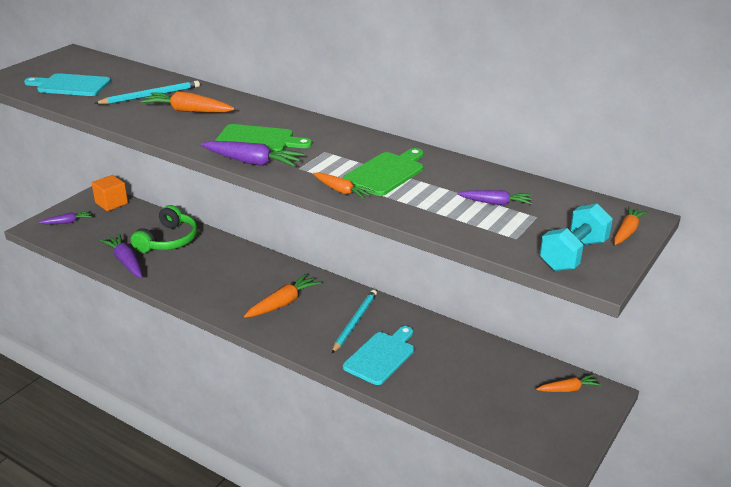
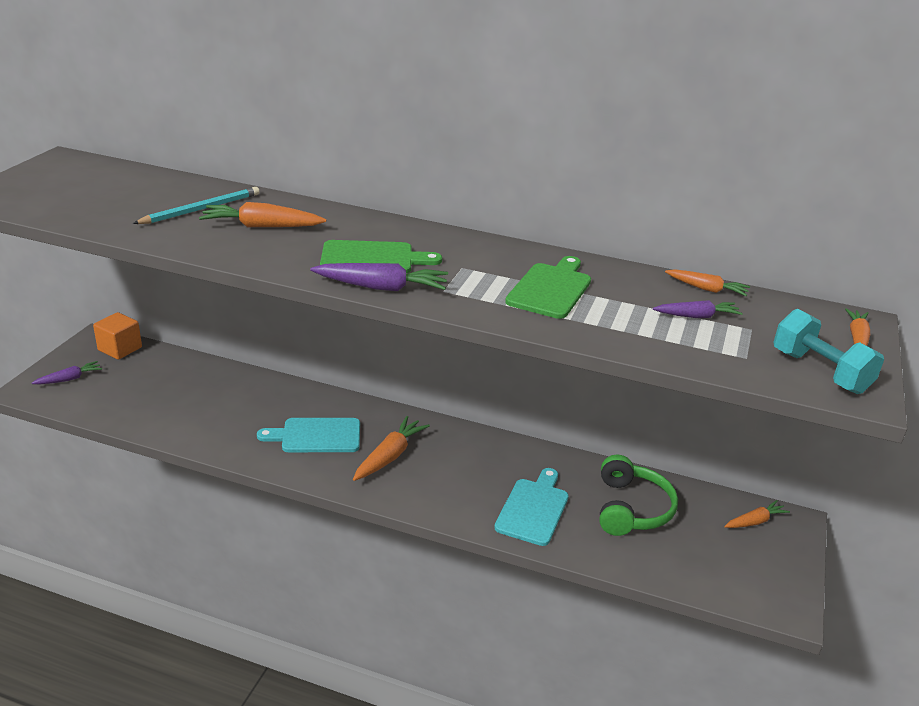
camera: 15 degrees left, 0 degrees up
(70, 85) = (85, 201): turquoise cutting board -> turquoise cutting board (316, 436)
(126, 262) = (168, 424): purple carrot -> none
(168, 240) = (214, 390): green headphones -> green headphones (632, 508)
(342, 191) = (512, 316): orange carrot -> orange carrot (707, 289)
(355, 322) = (485, 470): turquoise pencil -> none
(573, 255) = (820, 372): turquoise dumbbell -> turquoise dumbbell turned 60 degrees counterclockwise

